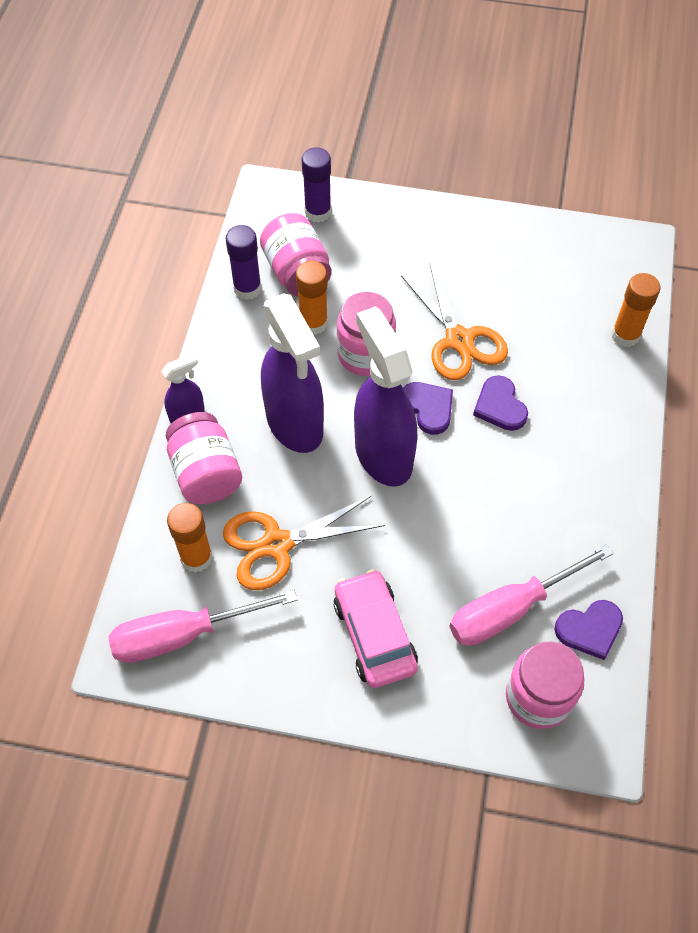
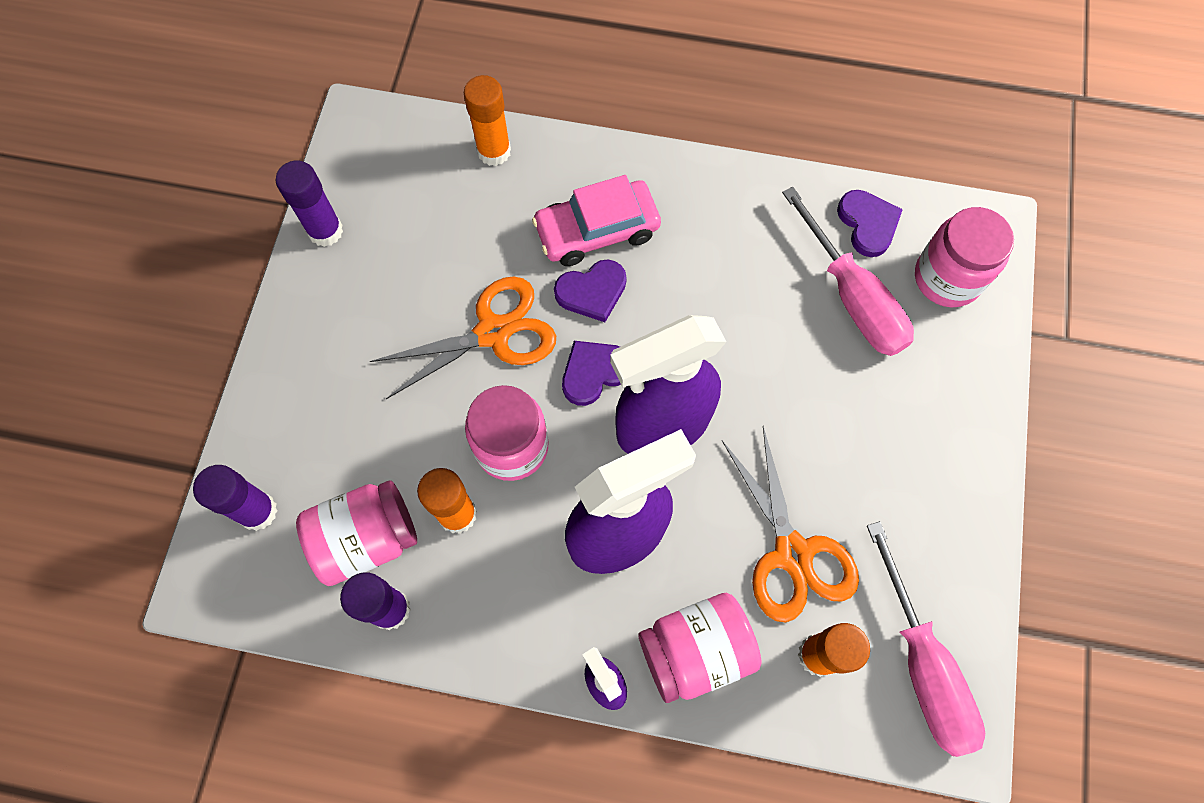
camera: 90 degrees left, 10 degrees up
(374, 634) = (897, 439): pink car -> pink car (597, 231)
(537, 231) = (325, 231): none -> purple glue stick

